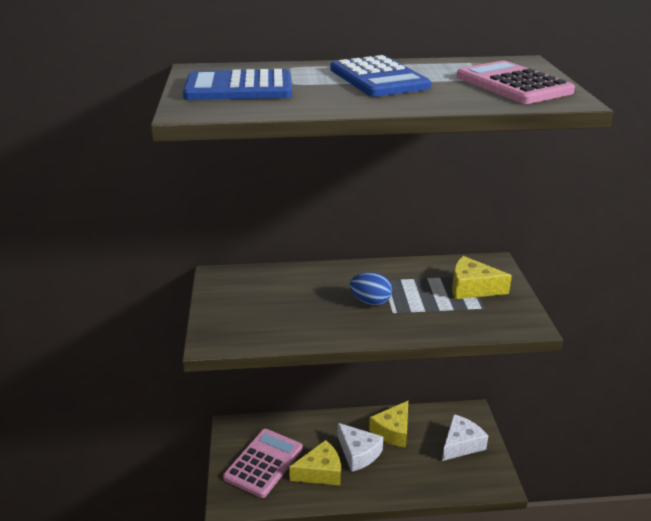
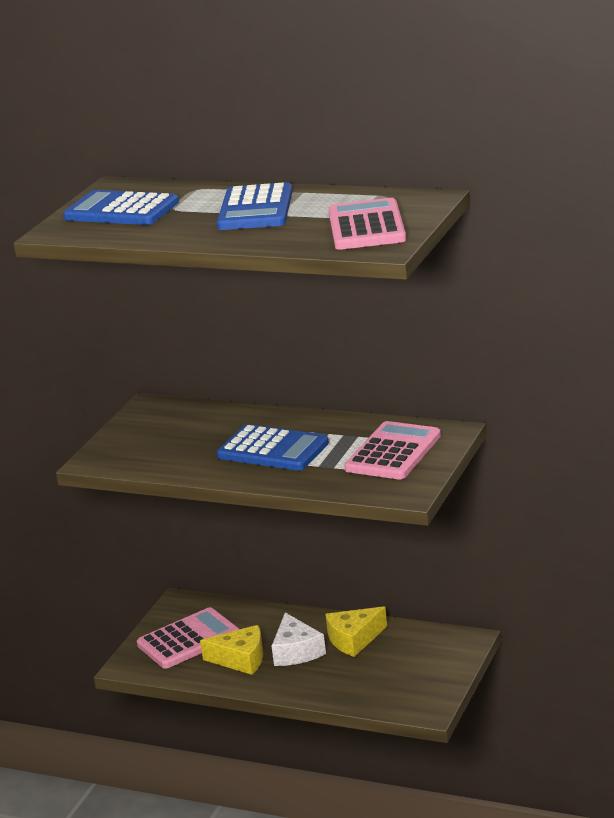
camera: 30 degrees right, 5 degrees down
(370, 301) = (273, 450): blue egg -> blue calculator
(461, 444) = (421, 667): white cheese -> none
(472, 288) = (393, 452): yellow cheese -> pink calculator

